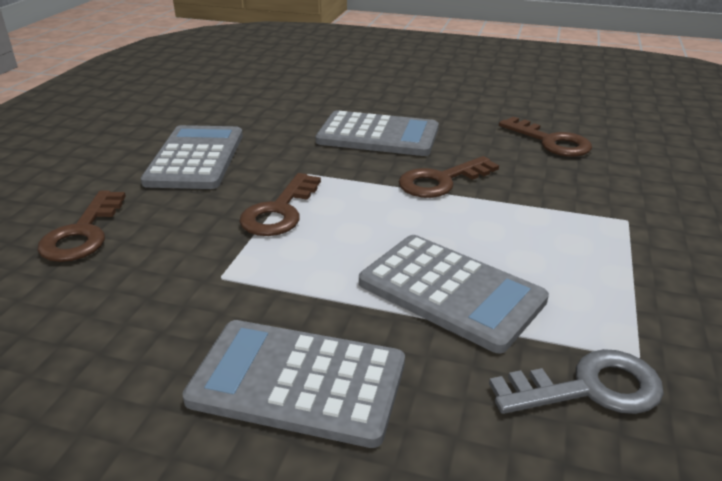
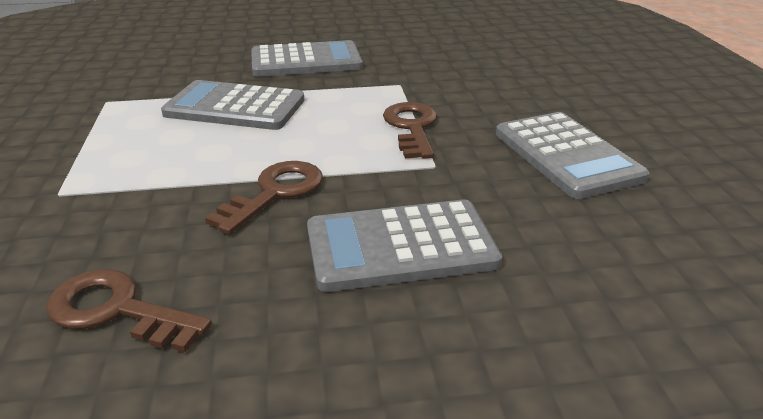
camera: 155 degrees right, 0 degrees up
(82, 233) = (532, 85): brown key -> none
(589, 388) = (144, 85): grey key -> none

